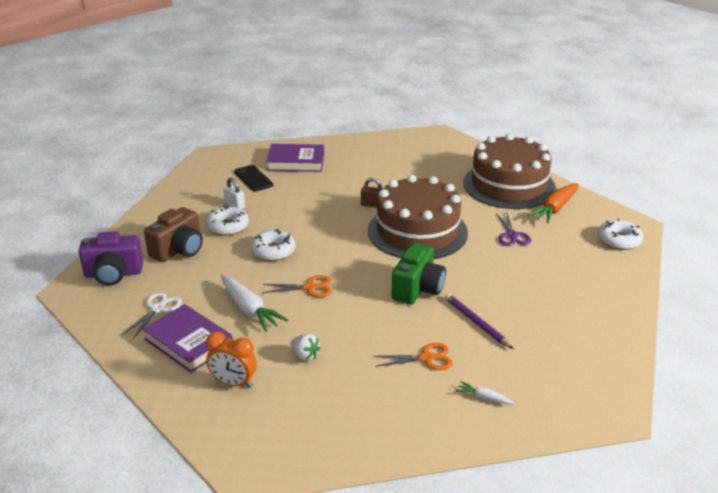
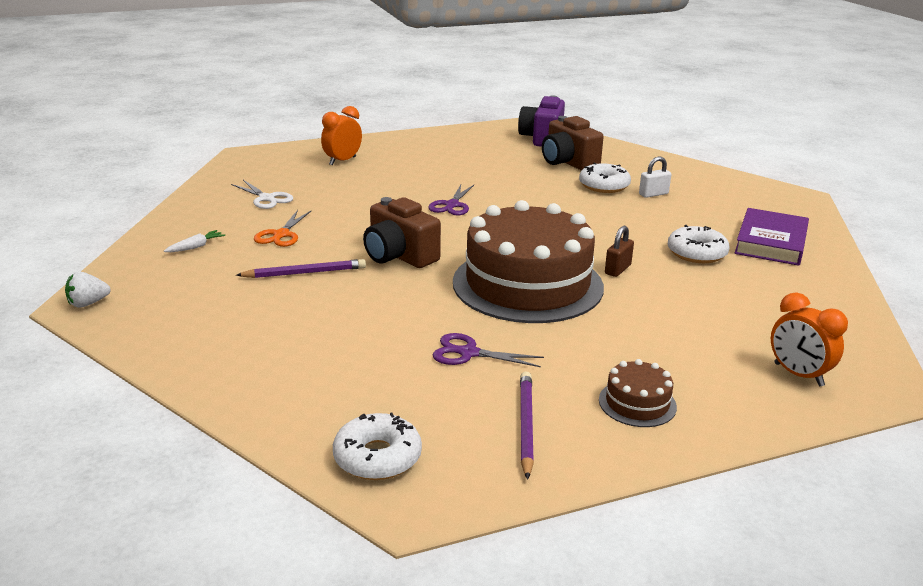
camera: 110 degrees right, 5 degrees down
(157, 309) = (472, 147): white scissors -> white scissors (267, 198)
(188, 342) = (413, 153): purple book -> none
(249, 309) = (439, 177): white carrot -> none
(253, 178) = (722, 211): black phone -> none
(273, 251) = (536, 199): white donut -> white donut (696, 253)
(305, 356) = (347, 188): white strawberry -> white strawberry (88, 303)
(309, 287) = (452, 205): orange scissors -> purple scissors
(418, 289) = (399, 256): green camera -> brown camera
(446, 151) = (798, 375): none -> orange clock
(509, 185) = (637, 403): brown cake -> brown cake, size x0.41
(555, 209) = (526, 425): orange carrot -> purple pencil

